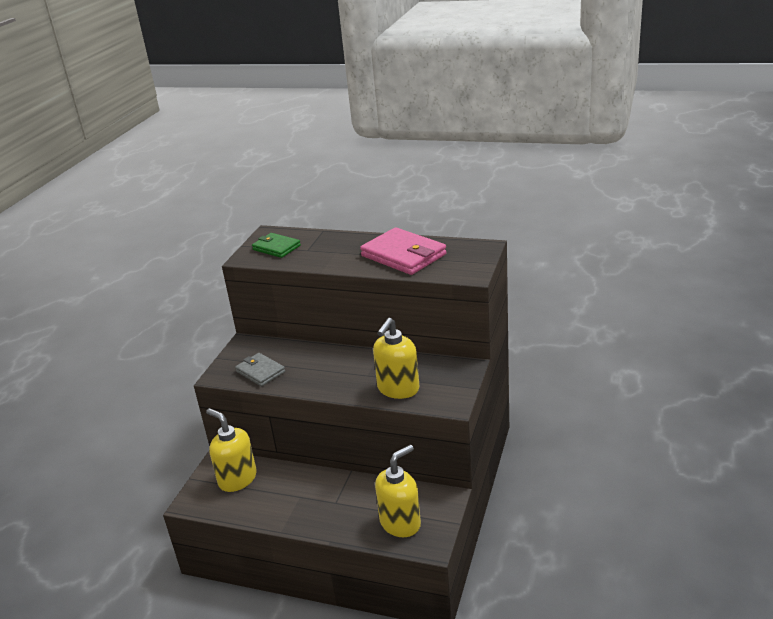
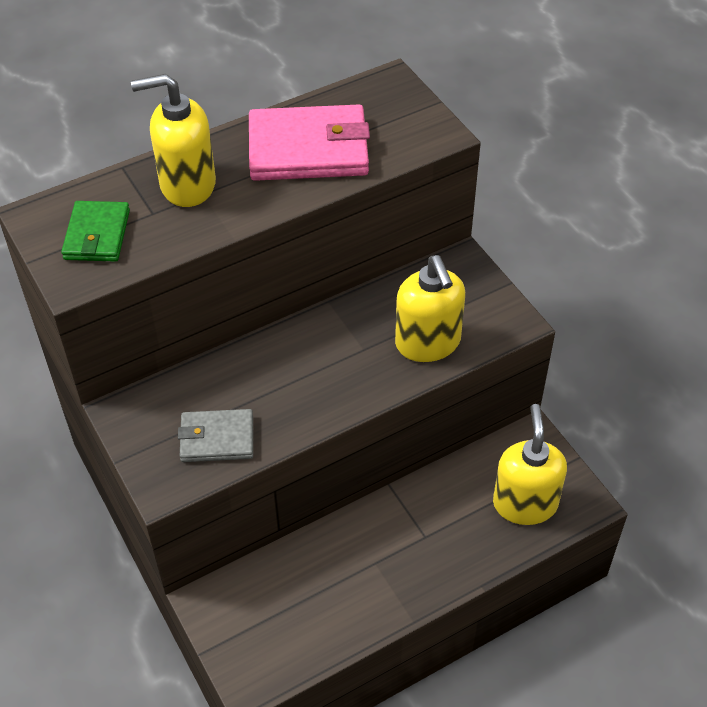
camera: 50 degrees left, 20 degrees up
(237, 479) = (267, 603): yellow soap dispenser -> yellow soap dispenser (187, 185)
(276, 248) = (97, 235): green wallet -> green wallet turned 75 degrees counterclockwise

